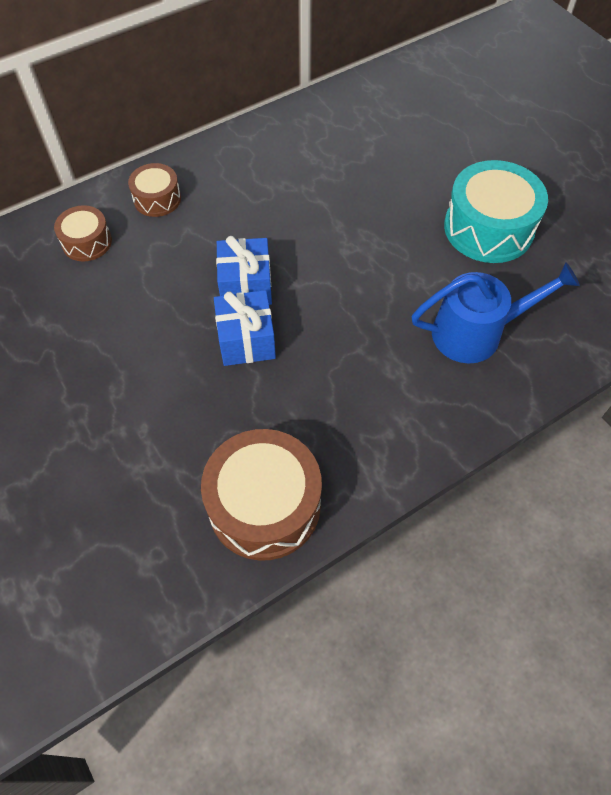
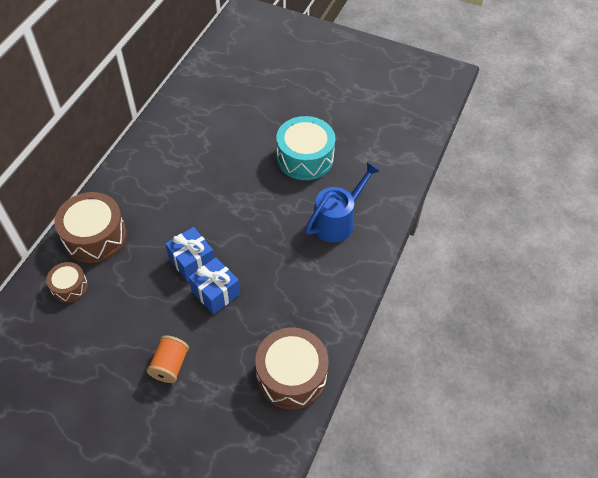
camera: 35 degrees left, 5 degrees down
(126, 399) = (170, 365): none -> orange spool
(157, 199) = (95, 236): brown drum -> brown drum, size x1.84

